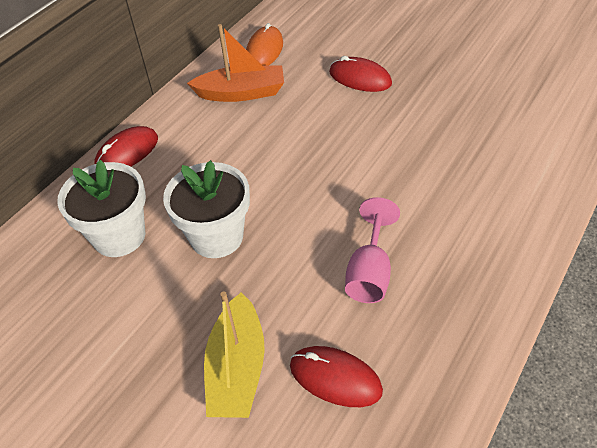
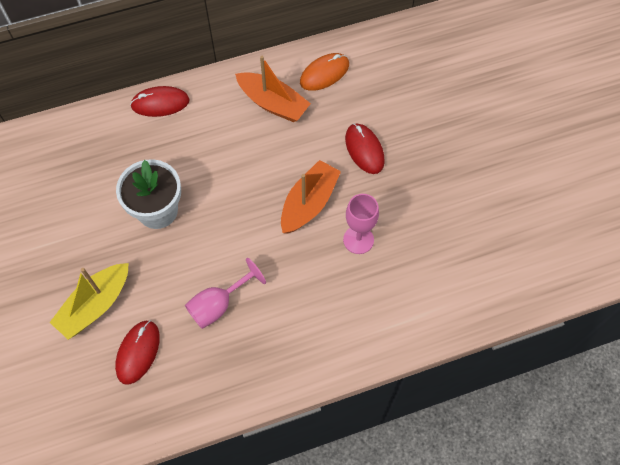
camera: 35 degrees right, 15 degrees up
(119, 236) = (106, 167): white flower pot -> none
(335, 378) = (138, 352): red mouse -> red mouse turned 45 degrees clockwise
(358, 140) = (309, 203): none -> orange boat
(433, 139) = (358, 240): none -> pink goblet

